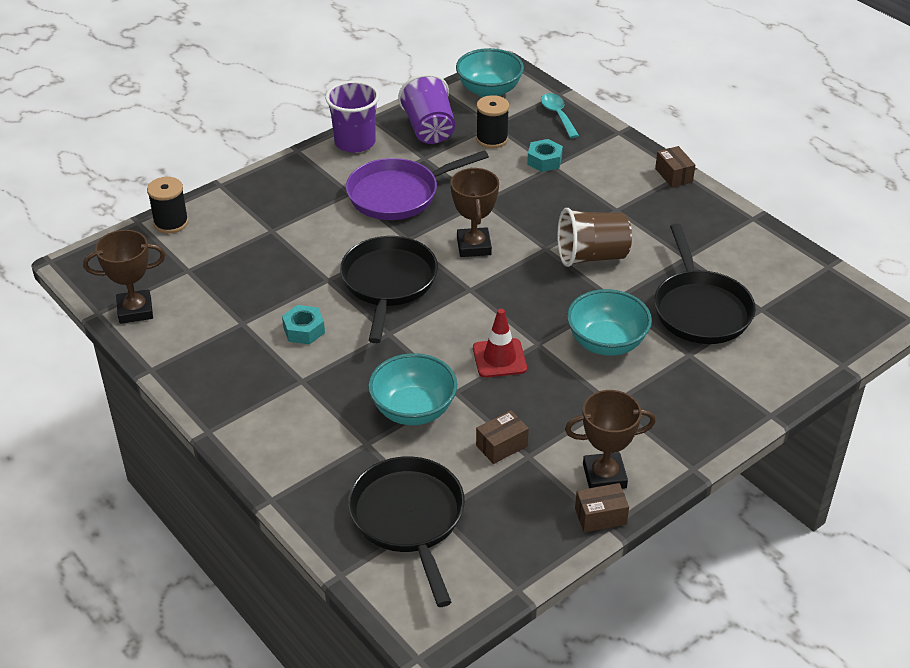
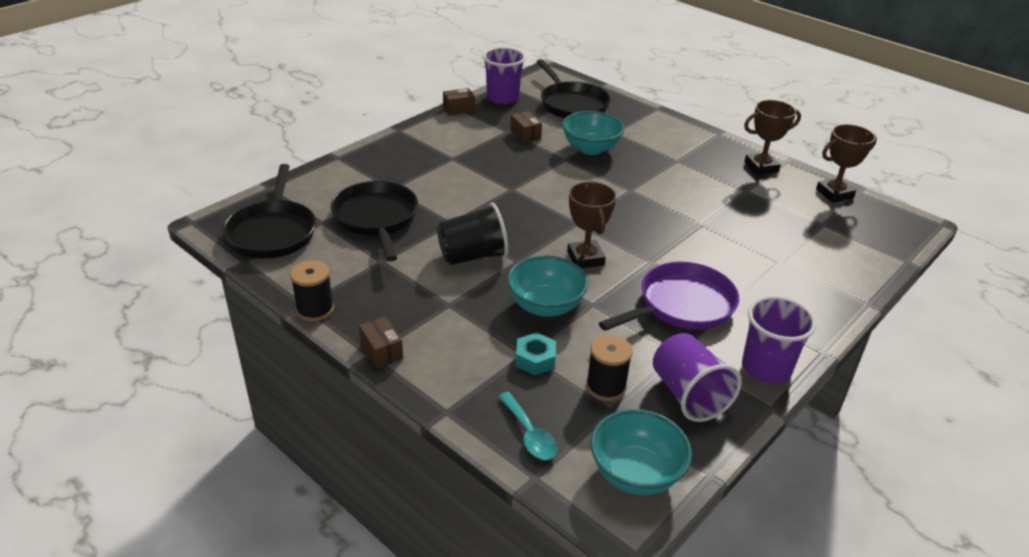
camera: 170 degrees right, 5 degrees down
(171, 222) = (877, 262): black spool -> black spool (315, 309)
(304, 330) = (695, 188): turquoise nut -> none
(388, 284) = (648, 223): black pan -> black pan (273, 232)
(499, 358) = (539, 178): red traffic cone -> none
(501, 446) = (525, 135): brown box -> brown box turned 75 degrees counterclockwise
(523, 545) = (503, 97): none -> purple cup
(591, 256) = (472, 256): brown cup -> black cup
(604, 476) = (457, 125): brown trophy -> brown trophy (761, 167)
(606, 343) = (457, 192): turquoise bowl -> turquoise bowl (545, 306)

